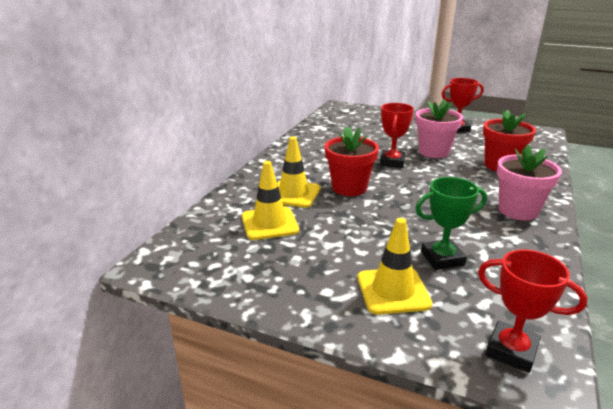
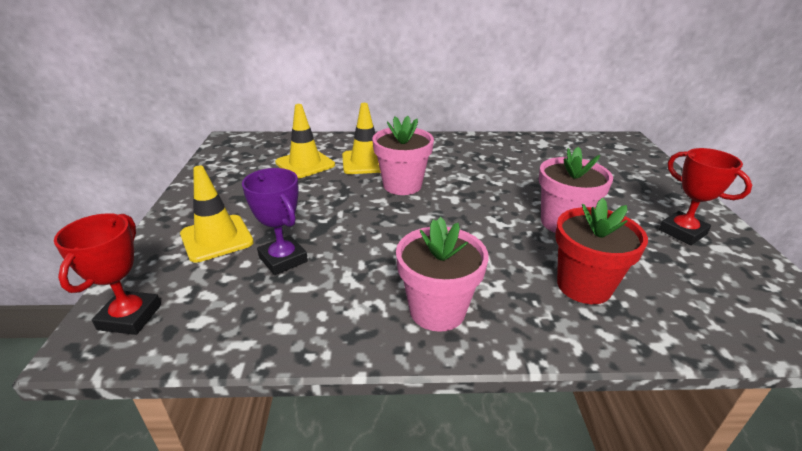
camera: 65 degrees right, 5 degrees up
(349, 188) = (402, 185): red flower pot -> pink flower pot
(392, 162) = (494, 198): red trophy -> none
(442, 258) = (283, 259): green trophy -> purple trophy

